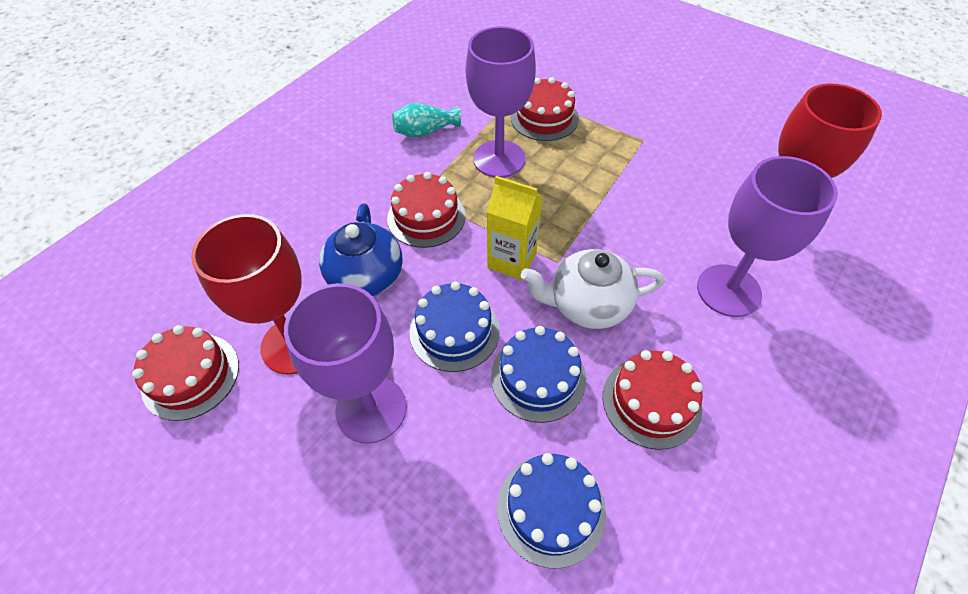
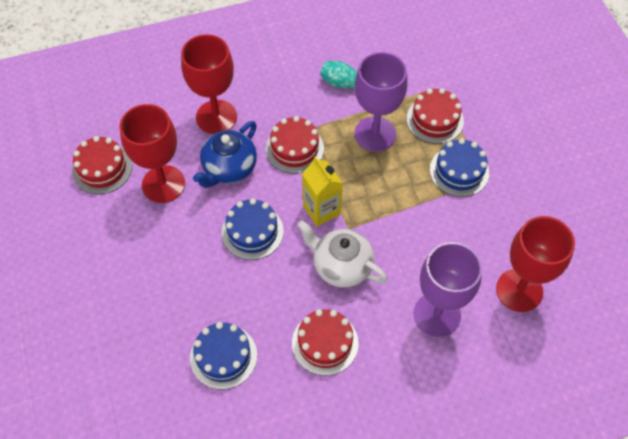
camera: 35 degrees right, 5 degrees up
(305, 234) = (216, 117): none -> red goblet
(371, 409) = (176, 246): purple goblet -> none
(538, 377) = (275, 288): blue cake -> blue cake (459, 171)

